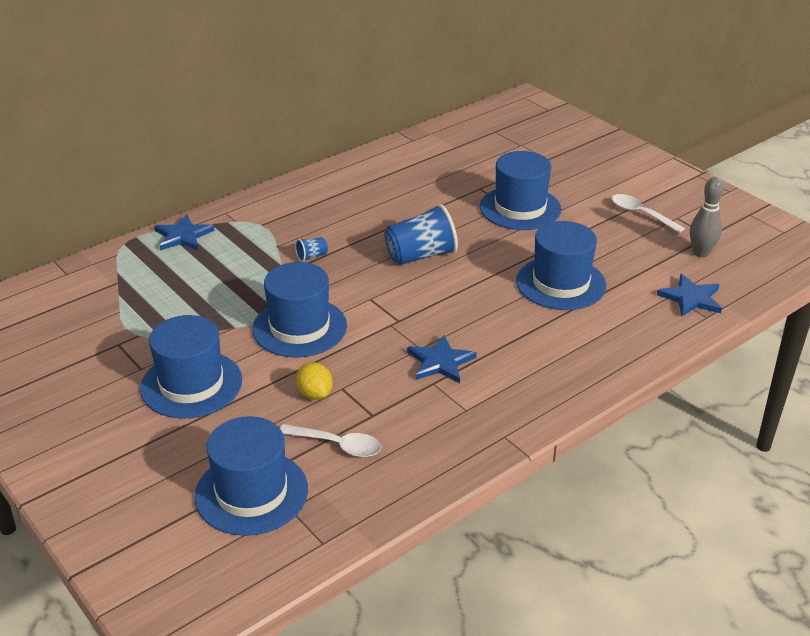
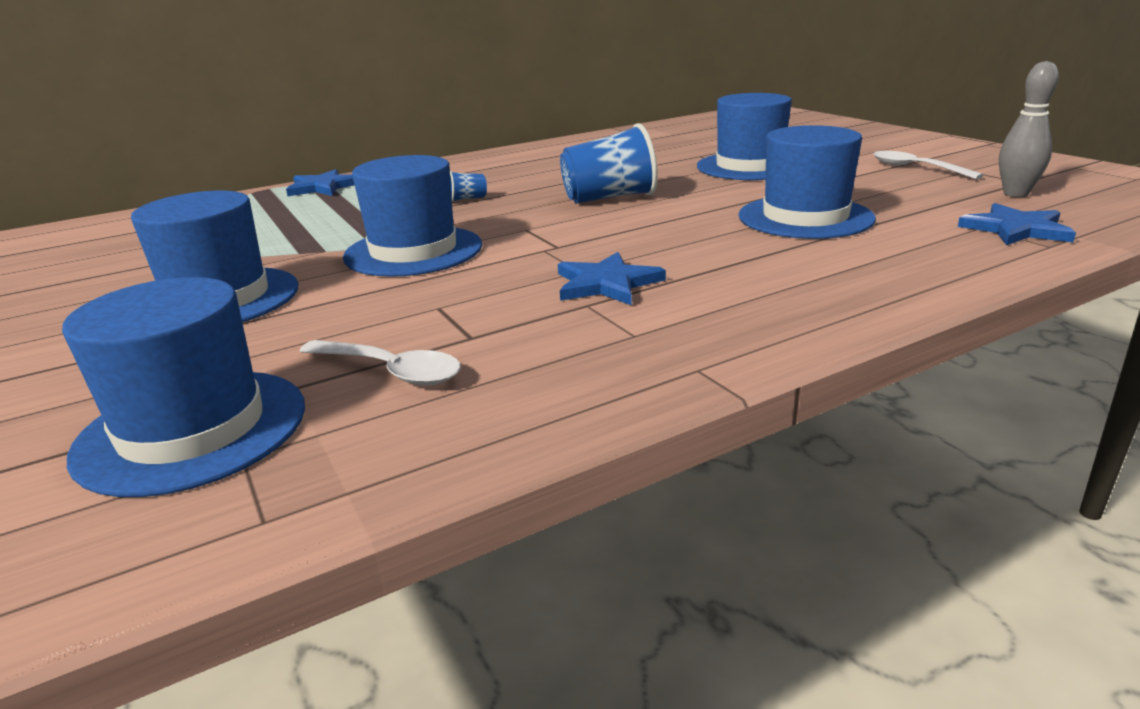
camera: 10 degrees right, 10 degrees down
(315, 394) = (392, 312): yellow lemon -> none

